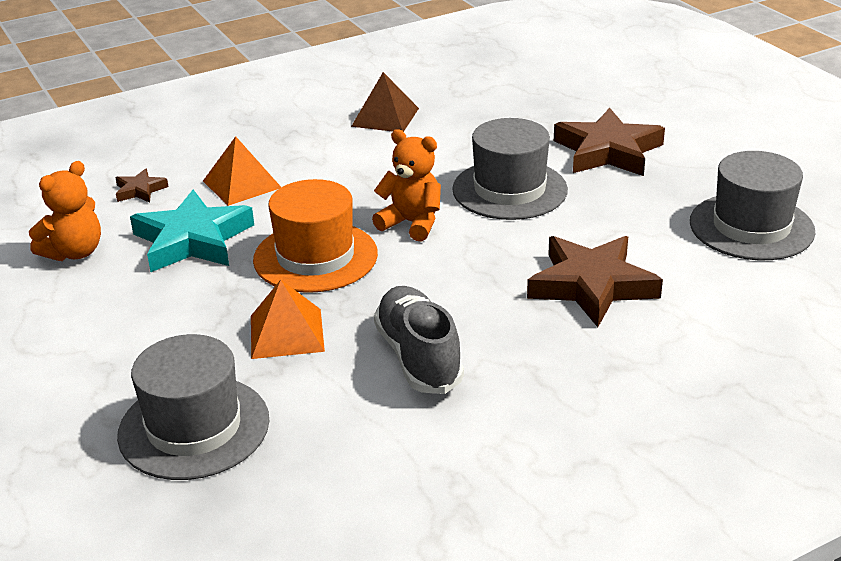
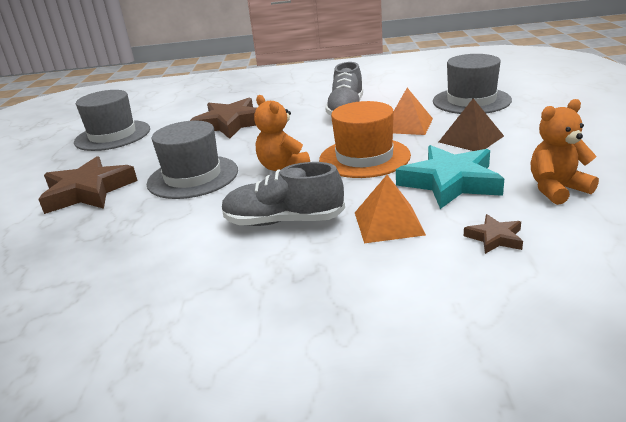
camera: 150 degrees left, 5 degrees down
(346, 166) = (283, 221): none -> grey shoe
(385, 117) = (189, 272): brown pyramid -> brown pyramid (471, 139)

